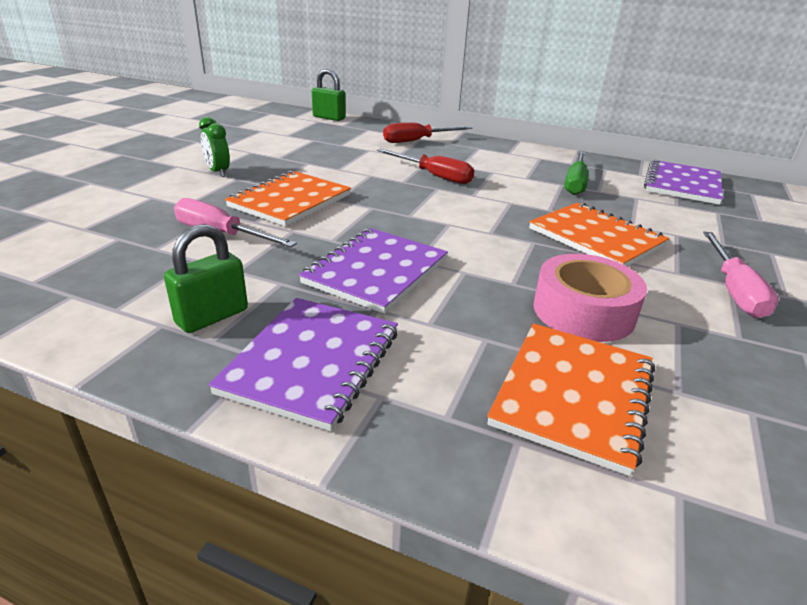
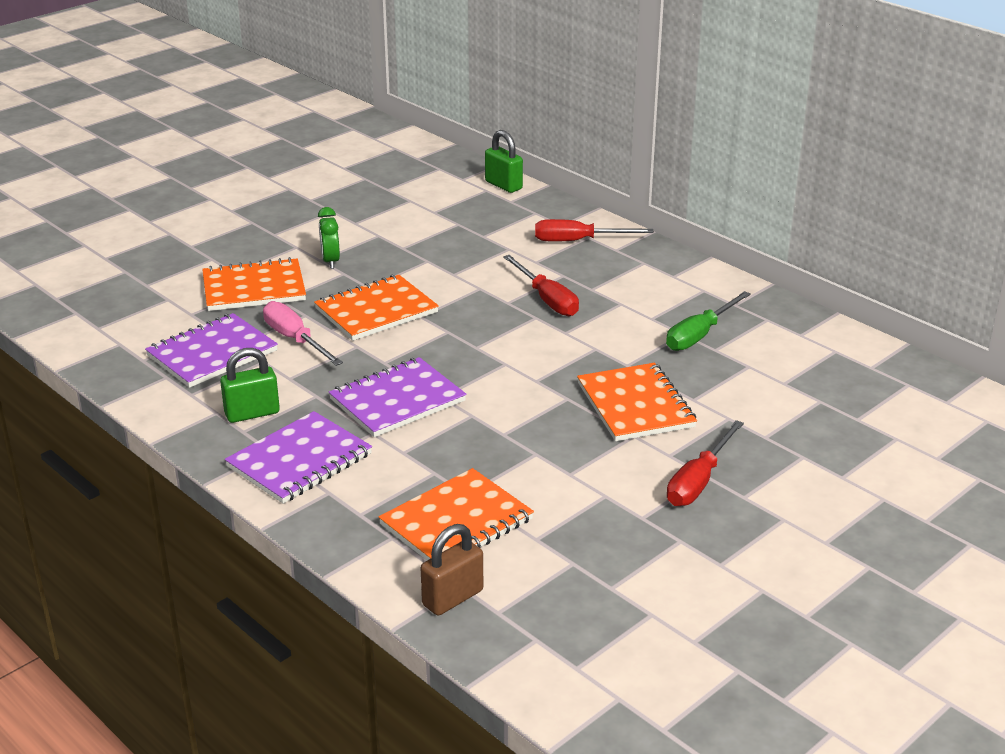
camera: 25 degrees right, 0 degrees up
(149, 199) = (254, 288): none -> orange notebook
(583, 311) = (535, 469): pink tape -> none
(682, 184) = (833, 357): purple notebook -> purple notebook (212, 353)
(694, 520) = (452, 598): none -> brown padlock
(733, 290) = (698, 481): pink screwdriver -> red screwdriver

